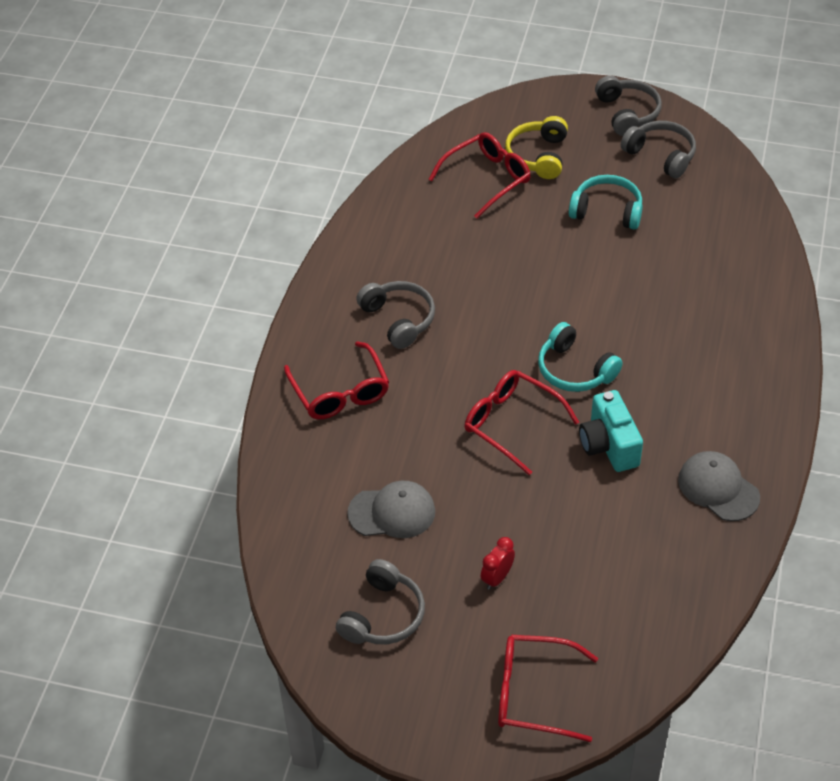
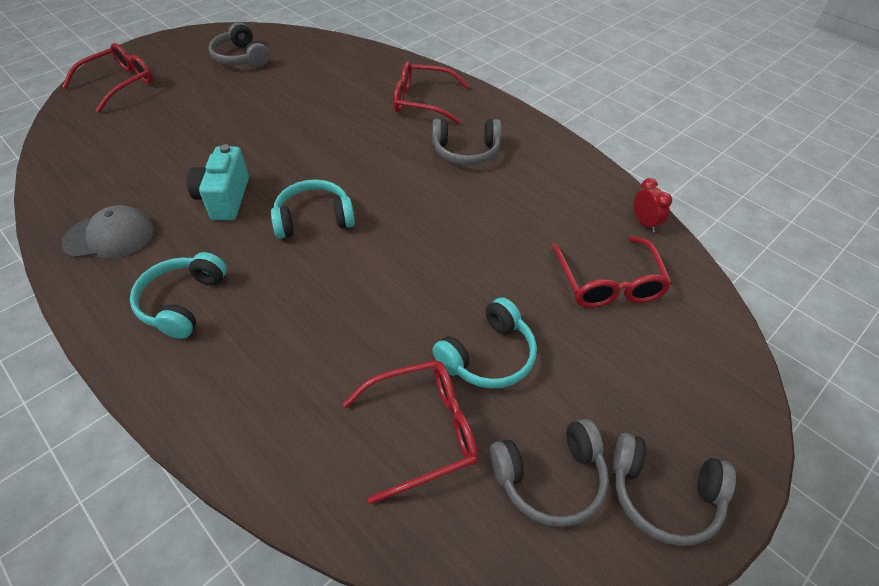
camera: 120 degrees right, 0 degrees up
(392, 512) = (302, 85): grey cap -> none
(497, 578) = (203, 102): red clock -> red clock (644, 223)
(512, 424) = (304, 161): red glasses -> red glasses (422, 431)
(538, 156) = (623, 345): yellow headphones -> none
(608, 445) = (224, 199): turquoise camera -> turquoise camera turned 105 degrees counterclockwise
(723, 389) = (182, 302): none -> turquoise headphones

